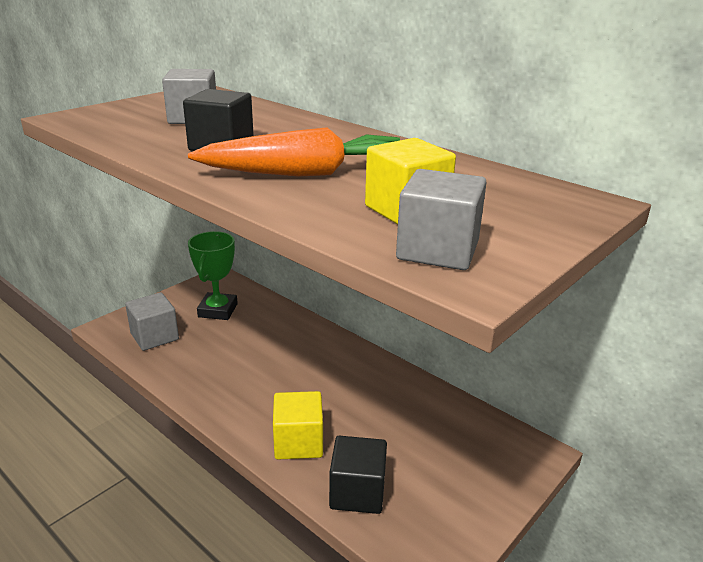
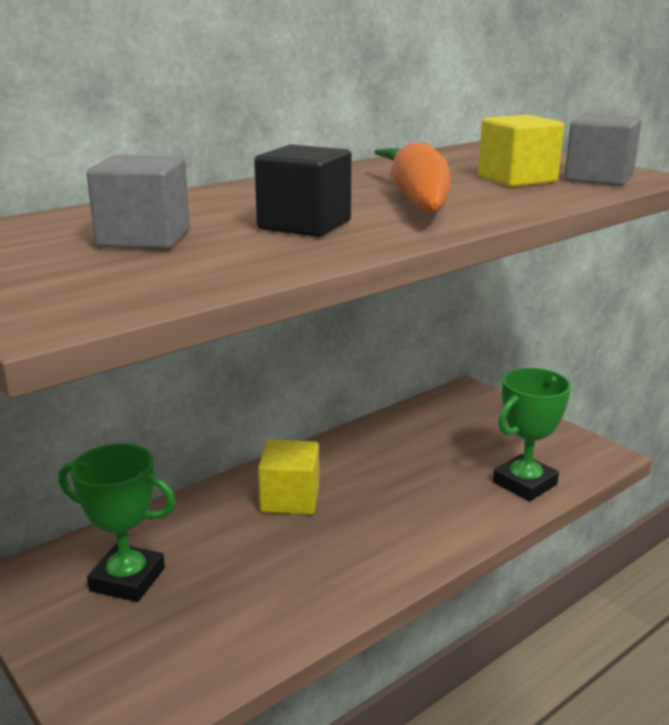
camera: 80 degrees left, 5 degrees down
(154, 336) = (177, 654): grey cube -> none
(298, 442) = (453, 514): yellow cube -> yellow cube (290, 499)
(357, 492) = (524, 483): black cube -> green trophy

